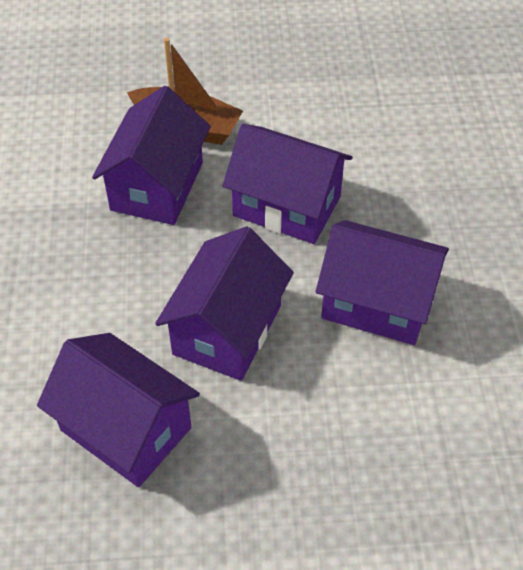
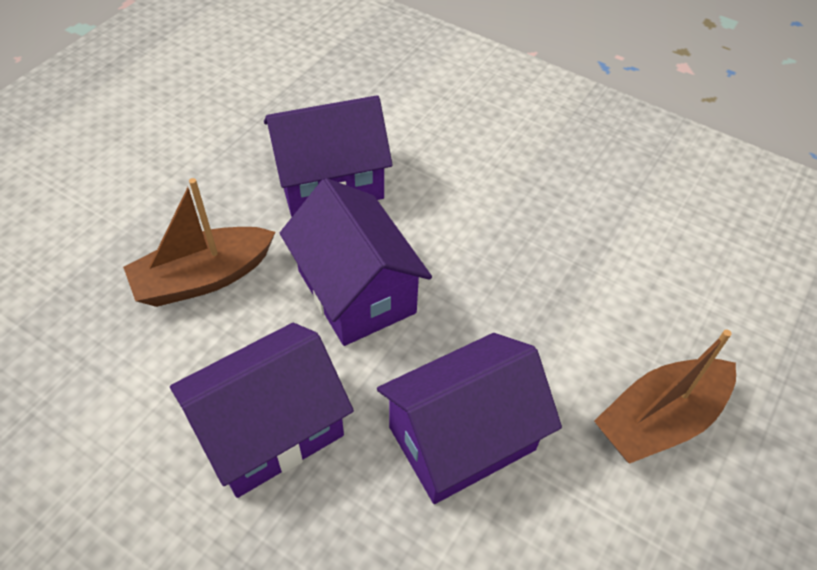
camera: 125 degrees right, 0 degrees up
(157, 186) = (579, 338): purple house -> none
(306, 442) = (203, 278): none -> brown boat

